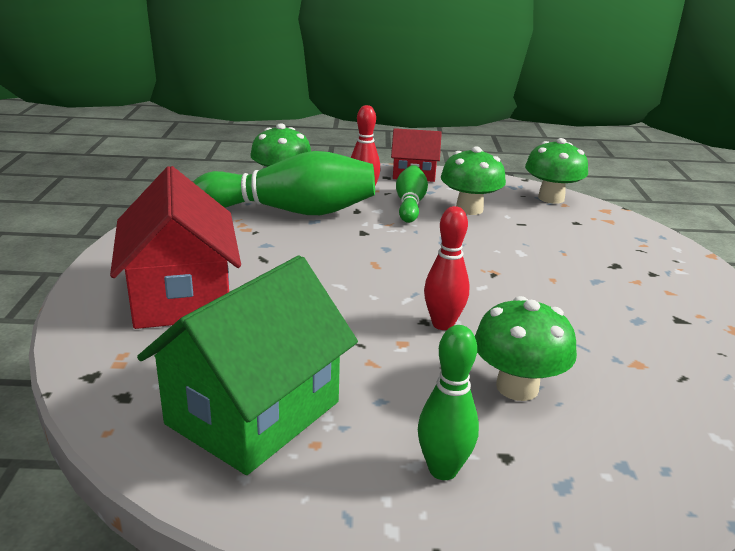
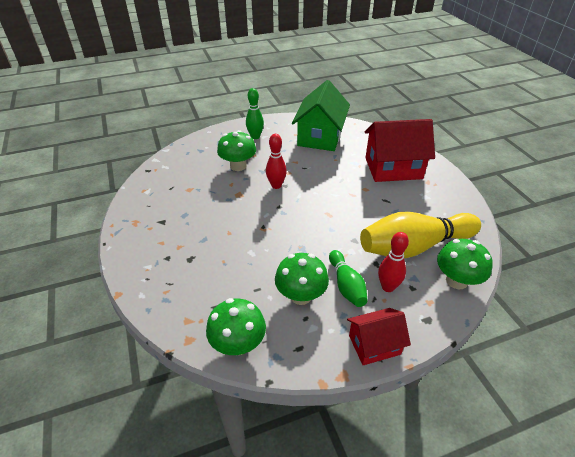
camera: 160 degrees right, 15 degrees up
(181, 296) = (393, 168): red house -> red house turned 60 degrees counterclockwise
(291, 211) = (414, 246): green bowling pin -> yellow bowling pin

